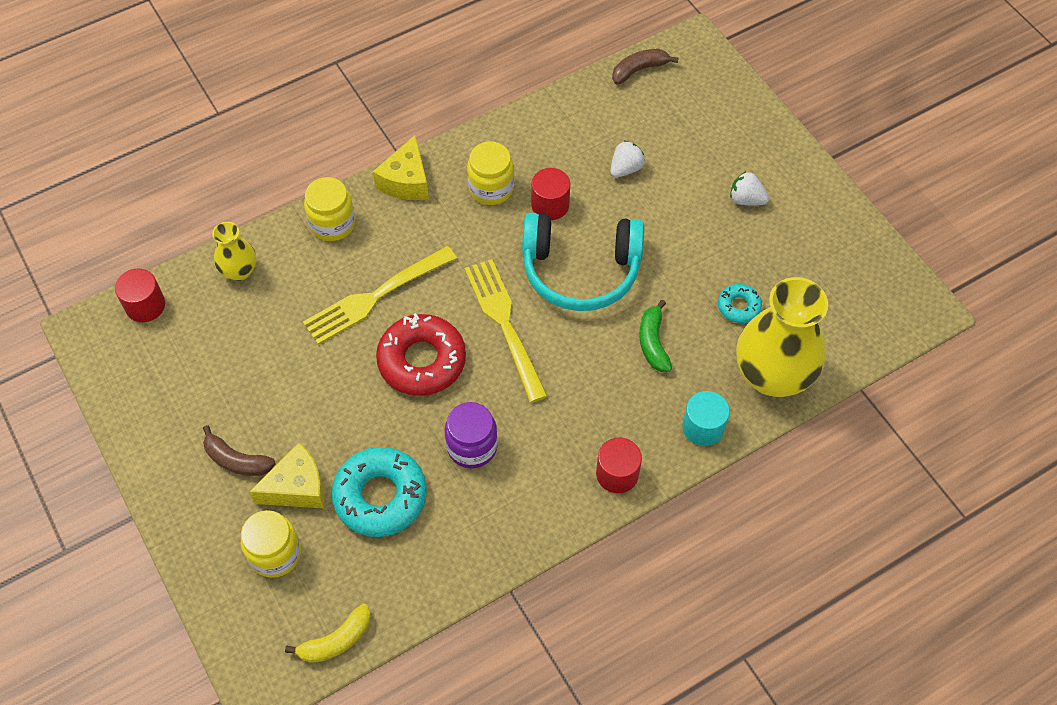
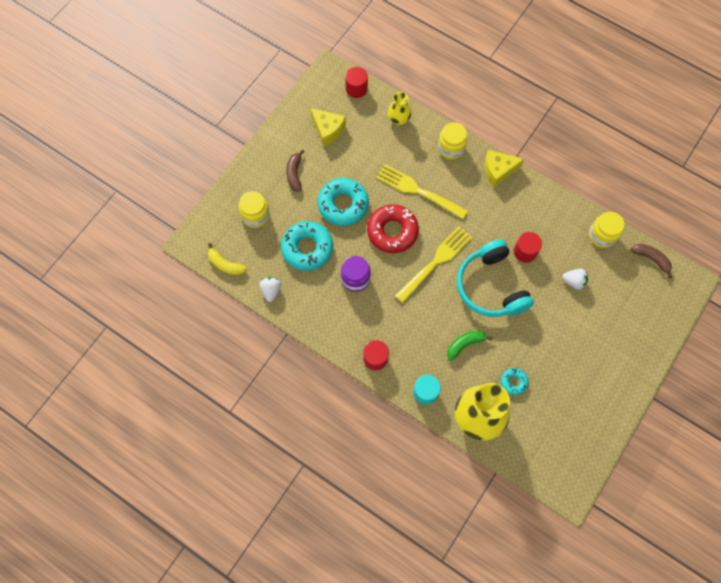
camera: 65 degrees right, 10 degrees up
(297, 487) = (293, 208): yellow cheese -> yellow cheese (328, 130)
(335, 411) = (343, 205): none -> turquoise donut
(491, 188) = (518, 216): yellow jar -> yellow jar (602, 235)
(746, 199) = (591, 358): white strawberry -> white strawberry (271, 291)

